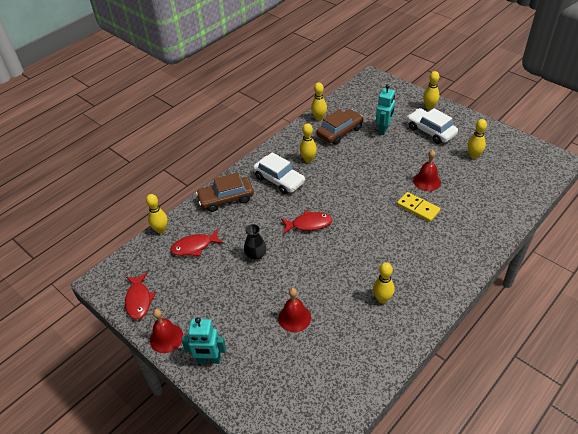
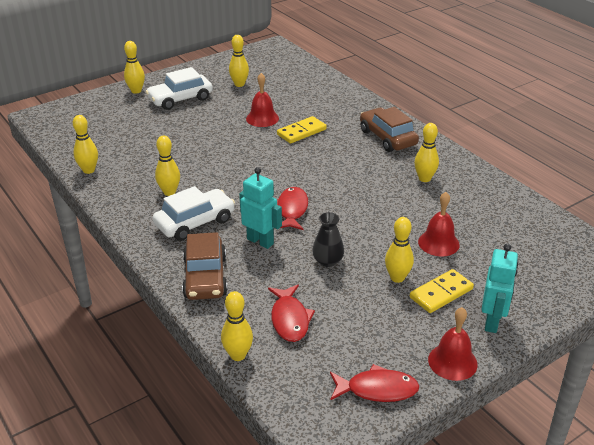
camera: 80 degrees left, 10 degrees down
(235, 325) = (441, 293): none -> yellow domino
(246, 296) = (397, 278): none -> yellow bowling pin
(340, 132) = (132, 159): brown car -> brown car (387, 137)
(383, 130) = (153, 127): turquoise robot -> turquoise robot (260, 241)

